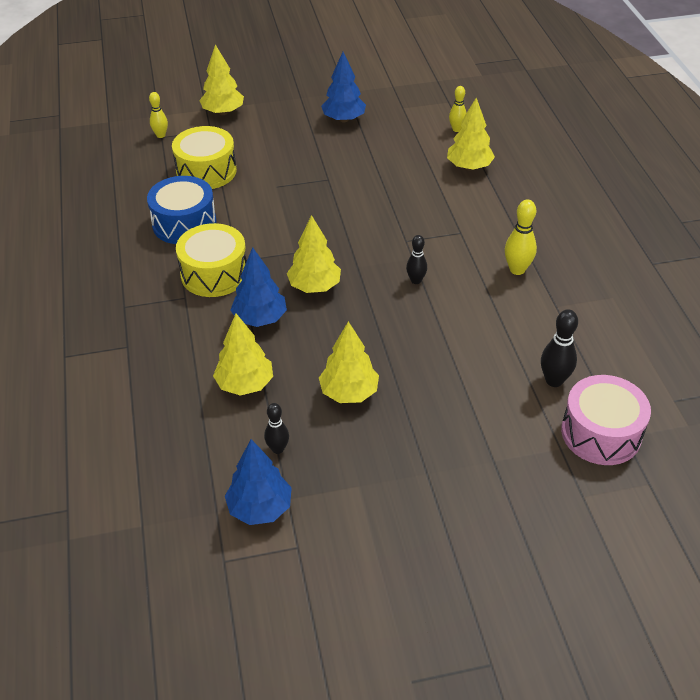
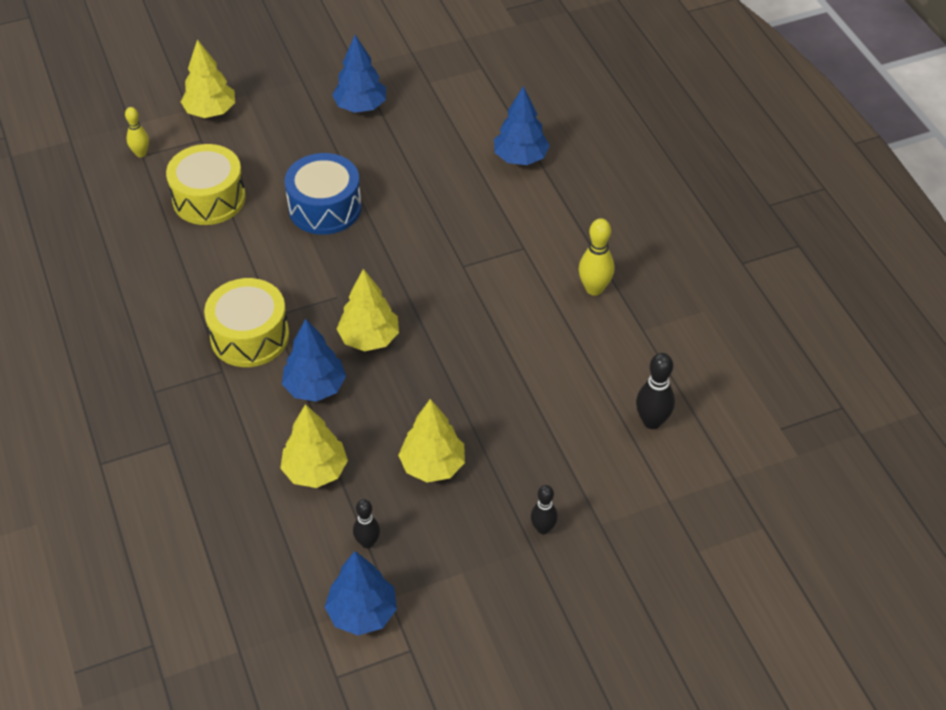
camera: 10 degrees left, 5 degrees up
(184, 223) = (199, 273): blue drum -> blue drum (325, 208)
(416, 280) = (483, 317): black bowling pin -> black bowling pin (543, 528)
(456, 129) = (498, 107): yellow bowling pin -> none
(469, 167) = (520, 158): yellow tree -> blue tree
(601, 433) = (708, 477): pink drum -> none

